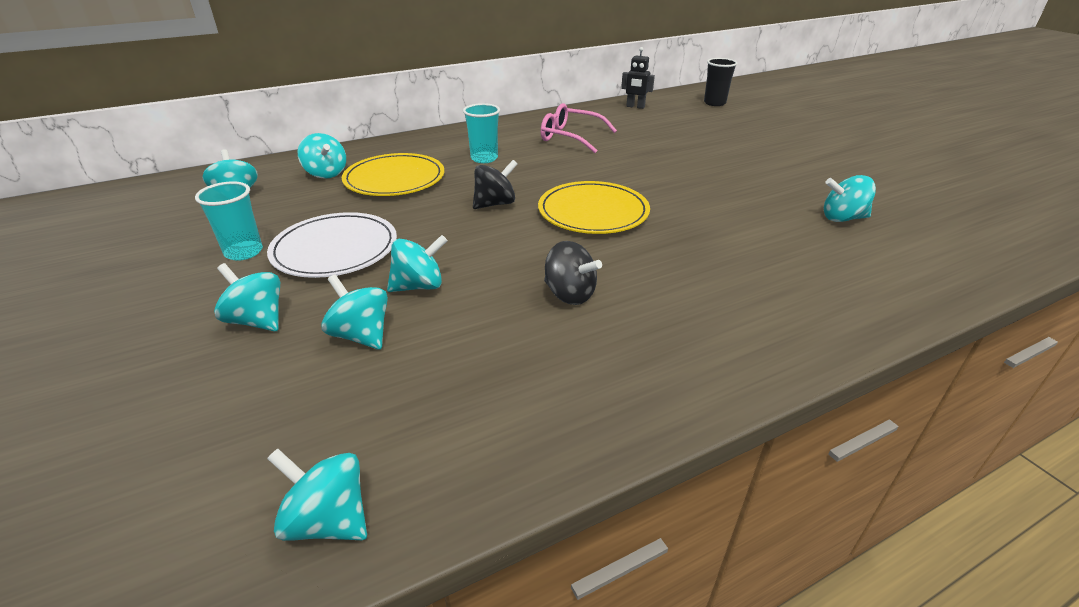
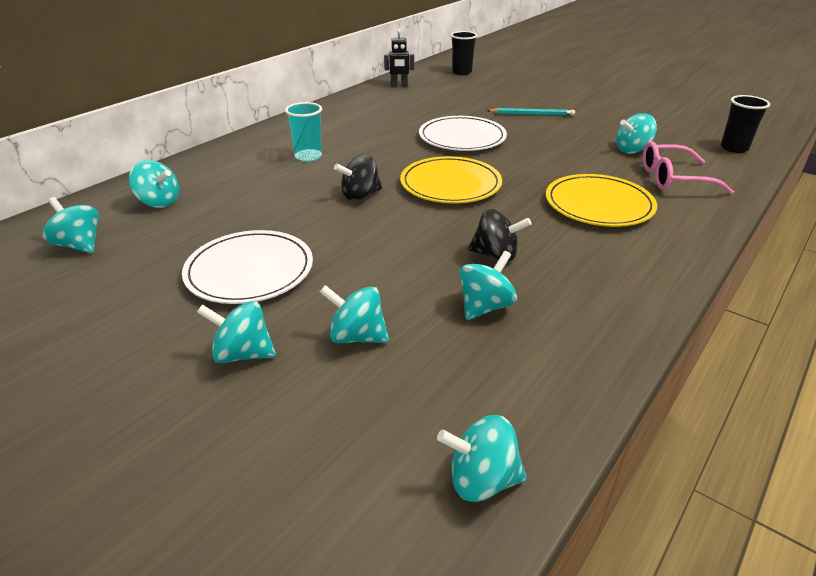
camera: 25 degrees left, 0 degrees up
(244, 252) = (154, 297): turquoise cup -> none
(394, 179) = (239, 193): yellow plate -> yellow plate (599, 204)
(419, 286) = (365, 282): turquoise spinning top -> turquoise spinning top (485, 307)
(495, 204) = (360, 195): black spinning top -> black spinning top turned 150 degrees counterclockwise
(570, 137) = (368, 122): pink glasses -> pink glasses (673, 178)
(651, 168) = (462, 137): none -> white plate
(753, 157) = (532, 114): none -> turquoise pencil
(992, 243) = (734, 148): none -> black cup

